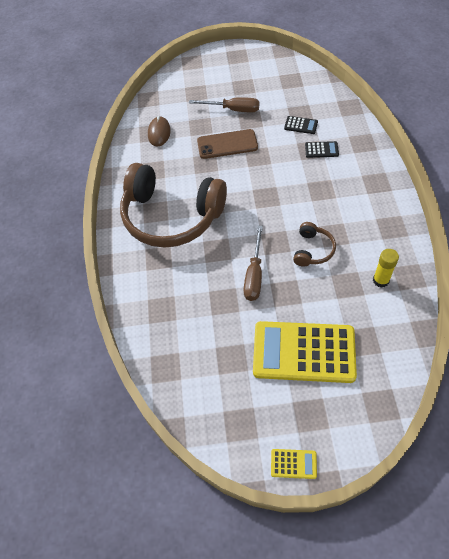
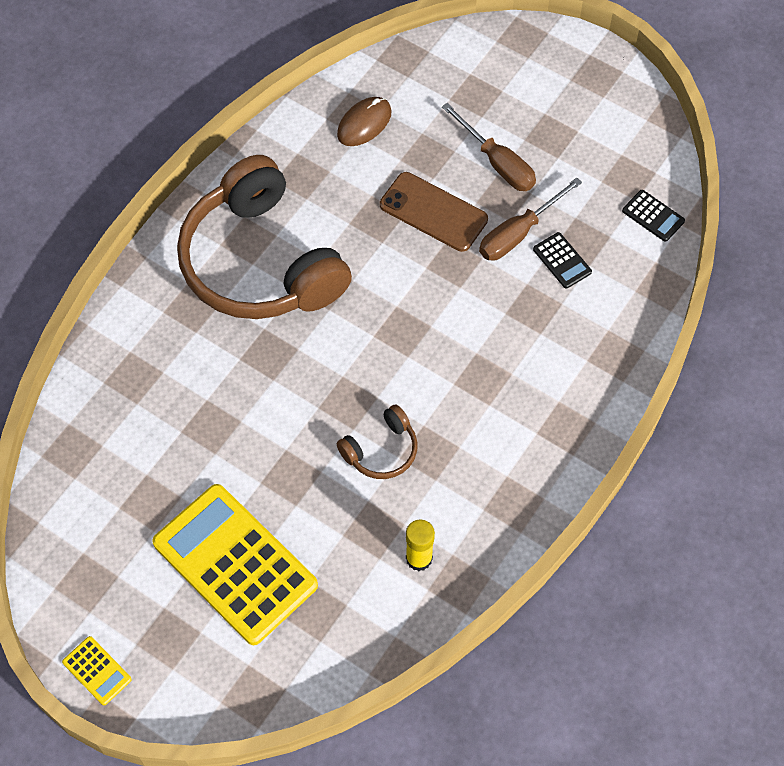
camera: 35 degrees right, 5 degrees up
(254, 275) = (278, 423): brown screwdriver -> brown screwdriver (518, 233)
(321, 150) = (548, 321): black calculator -> black calculator (653, 216)

